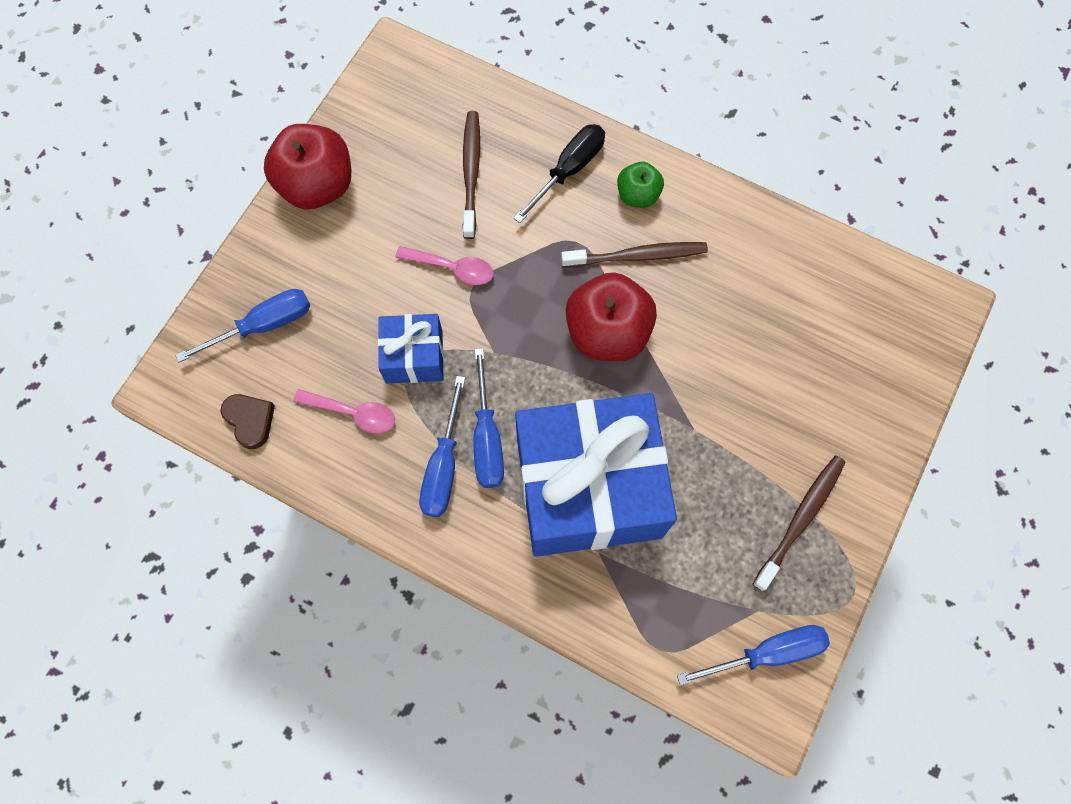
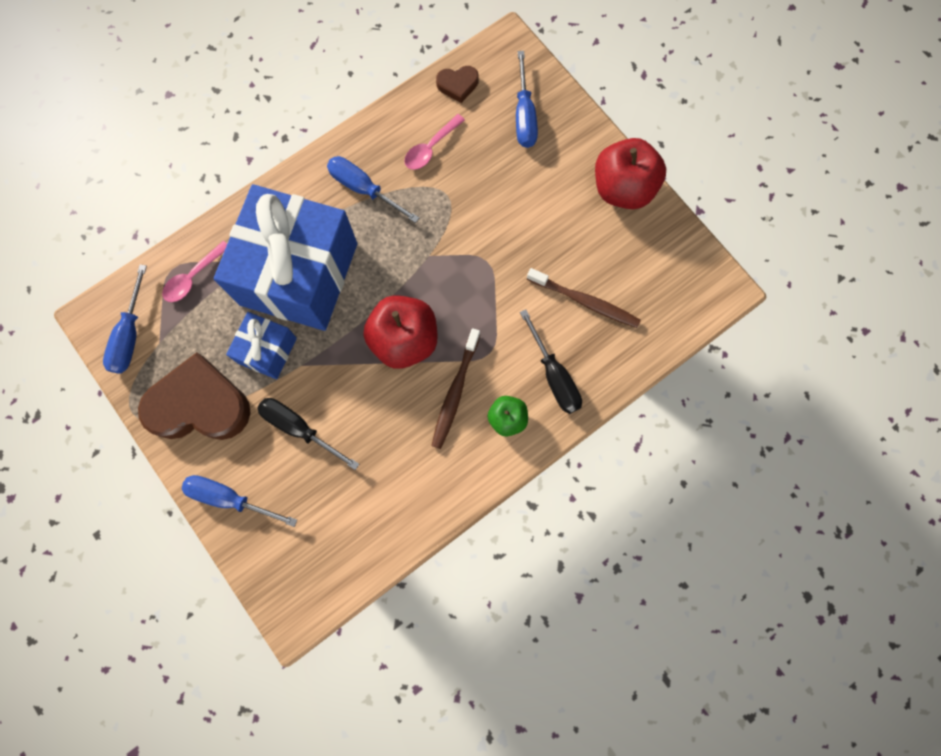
camera: 115 degrees right, 5 degrees up
(414, 357) = (452, 201): blue gift -> blue gift (267, 350)
(452, 268) = (509, 254): pink spoon -> pink spoon (193, 277)
(487, 438) = (368, 224): blue screwdriver -> blue screwdriver (230, 498)
(764, 395) = (299, 428): none -> black screwdriver
(800, 519) = (199, 405): brown toothbrush -> brown heart

